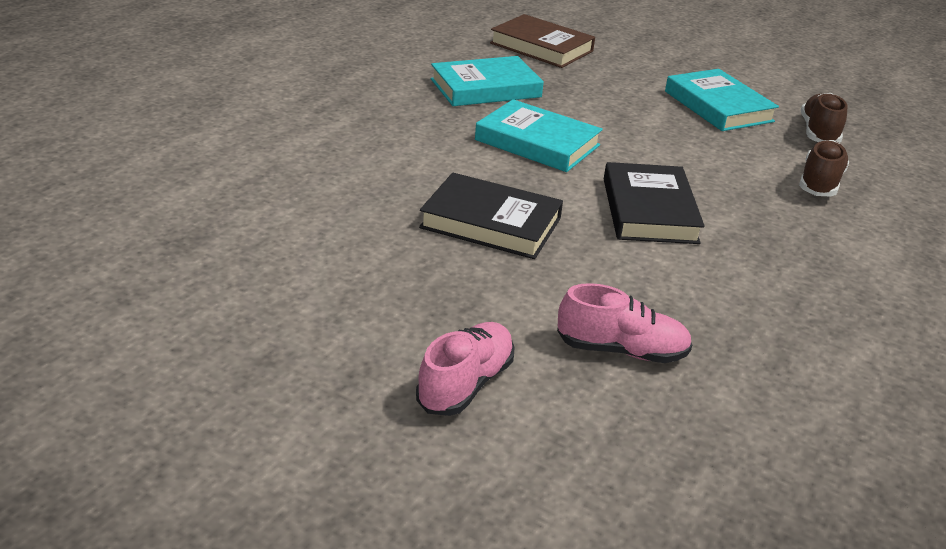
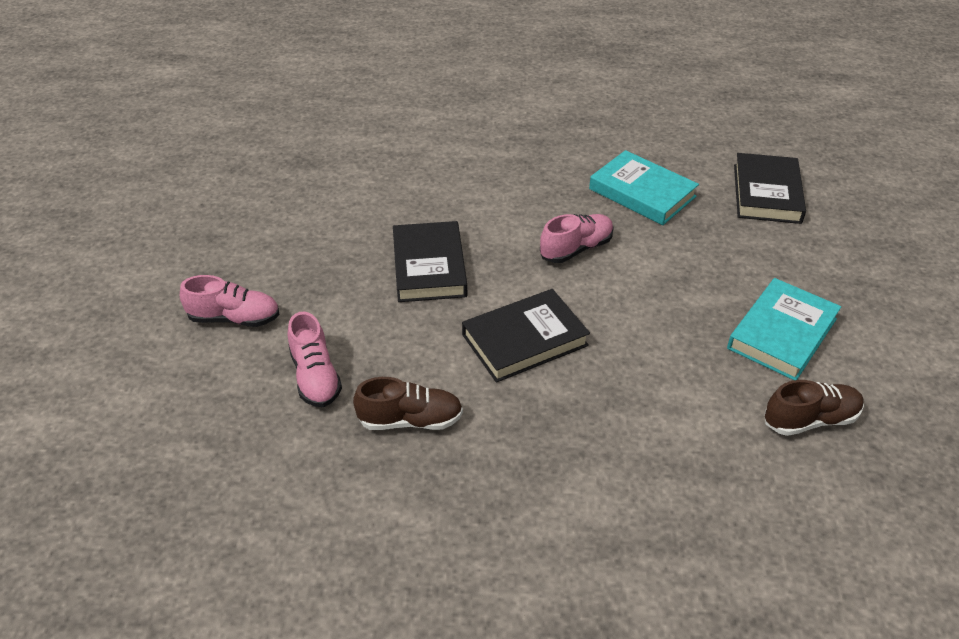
camera: 65 degrees right, 10 degrees up
(537, 143) = (576, 249): turquoise book -> pink shoe
(541, 47) = (766, 193): brown book -> black book
(820, 183) = (691, 440): brown shoe -> brown shoe (410, 420)

